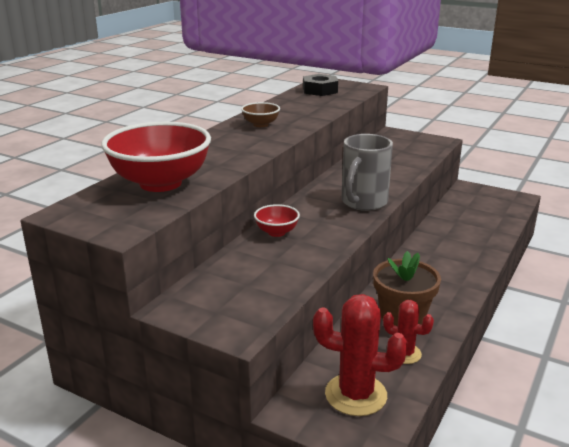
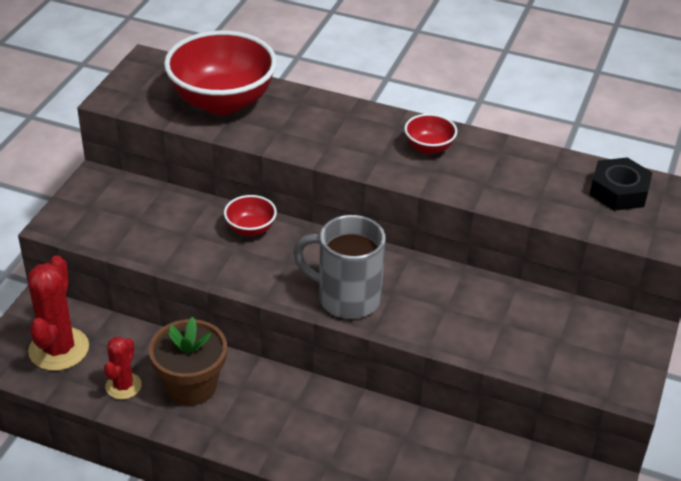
camera: 80 degrees right, 15 degrees up
(260, 124) = (429, 148): brown bowl -> red bowl

